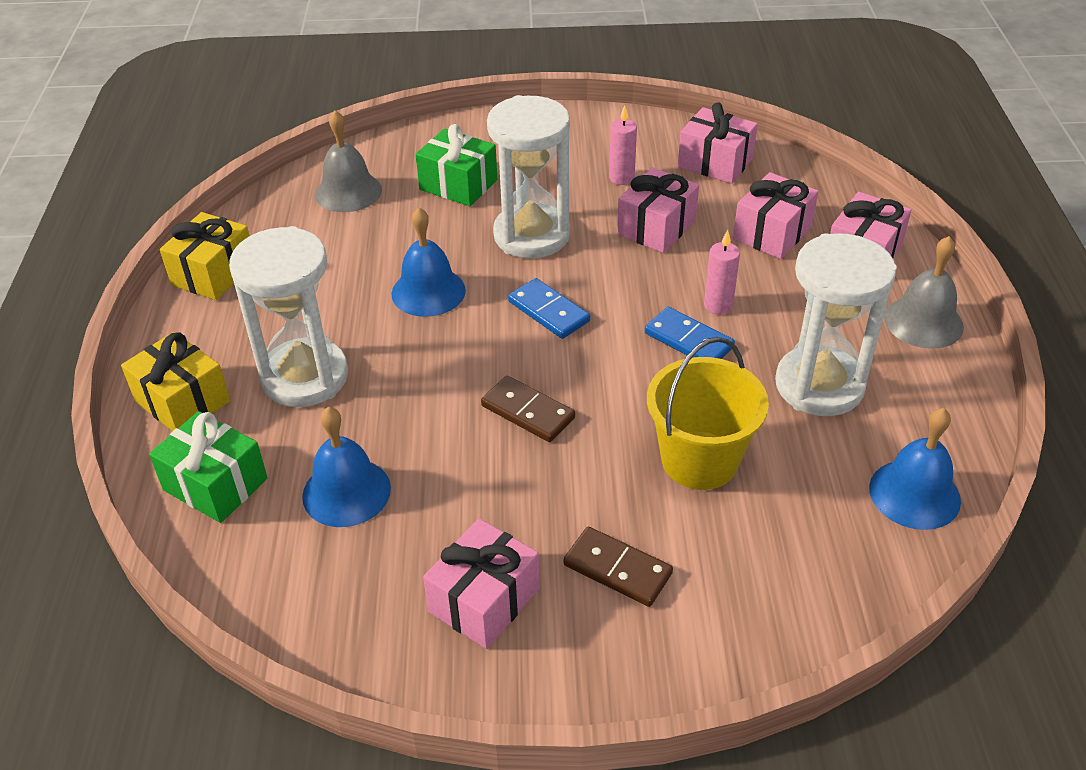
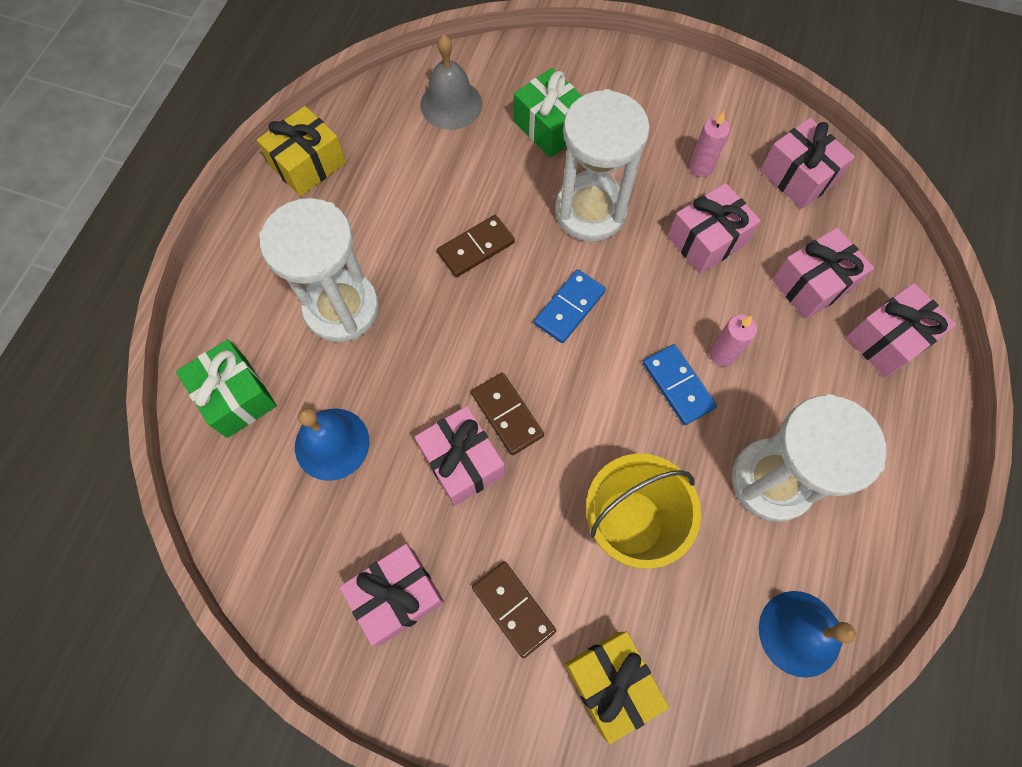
camera: 20 degrees right, 25 degrees up
(182, 401) = (239, 299): yellow gift -> yellow gift (611, 683)
(428, 292) = (476, 248): blue bell -> brown domino
(499, 464) = (462, 462): none -> pink gift
(548, 311) = (569, 307): blue domino -> blue domino turned 60 degrees clockwise
(923, 322) = (904, 443): grey bell -> none

